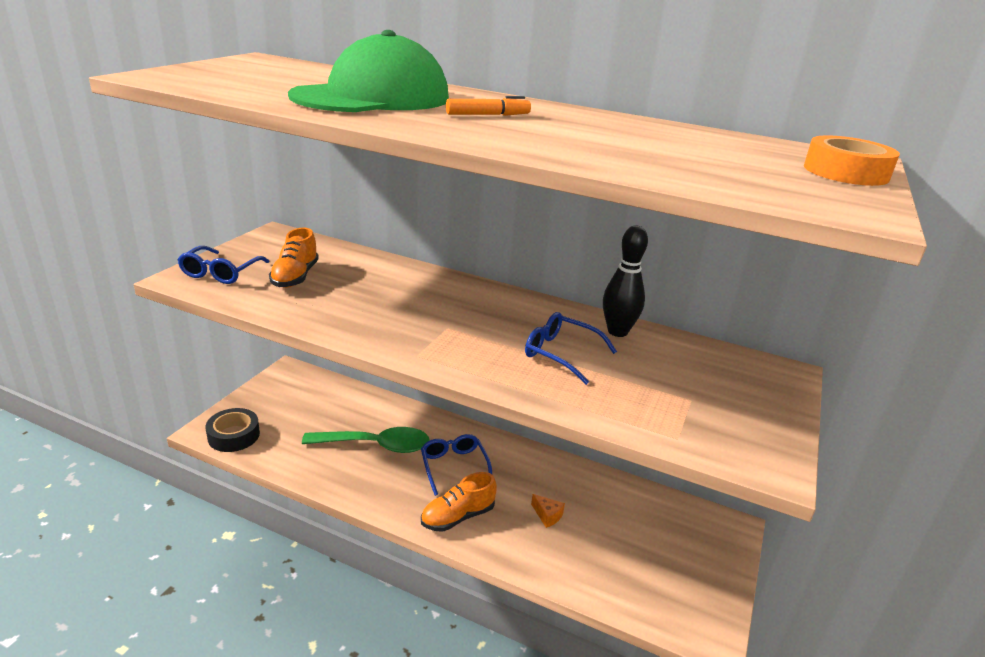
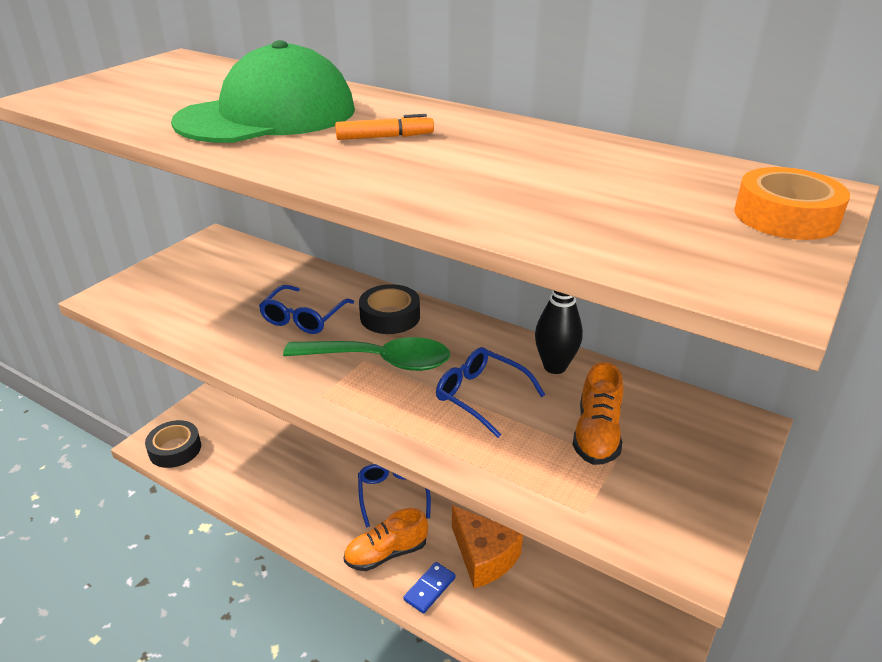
camera: 10 degrees right, 5 degrees up
(221, 273) = (146, 289): blue glasses -> blue glasses (304, 318)
(295, 277) = (220, 294): orange shoe -> orange shoe (597, 434)
(376, 445) = (316, 466): green spoon -> green spoon (380, 361)
(460, 294) = (390, 316): none -> black tape
(504, 544) = (430, 589): none -> blue domino
(547, 515) = (483, 557): orange cheese -> orange cheese, size x2.11

